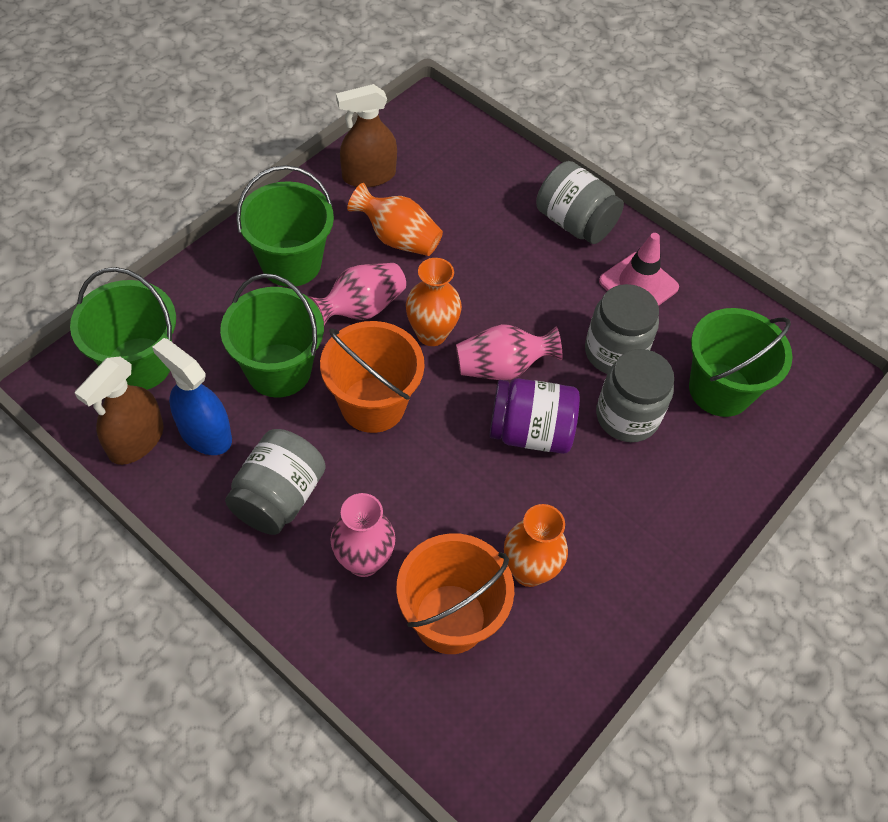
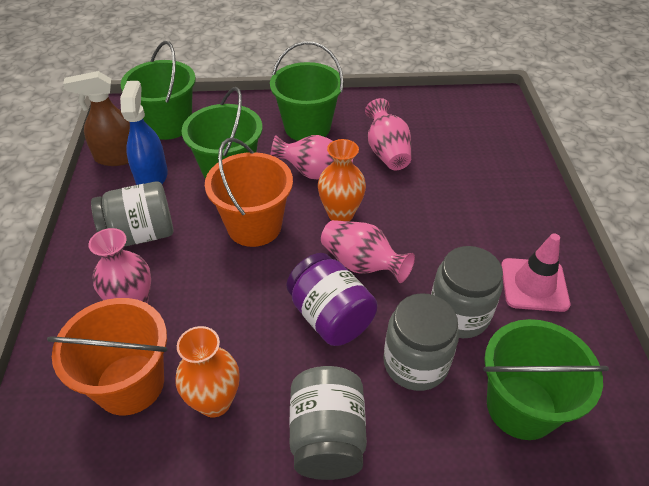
camera: 50 degrees right, 10 degrees down
(368, 175) = (411, 112): brown spray bottle -> none
(398, 238) = (387, 152): orange vase -> pink vase
(574, 223) = (527, 216): grey jar -> grey jar (327, 437)

